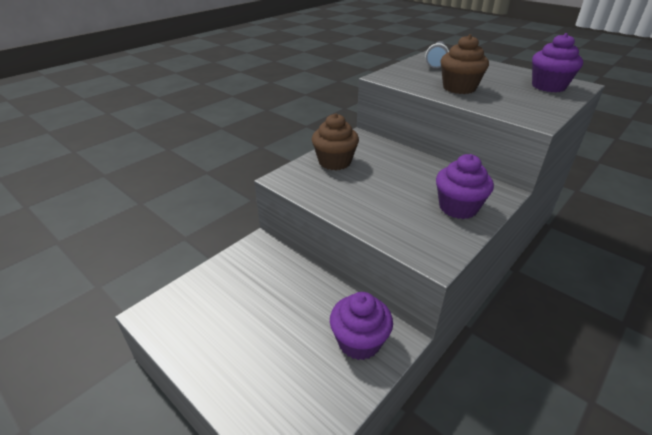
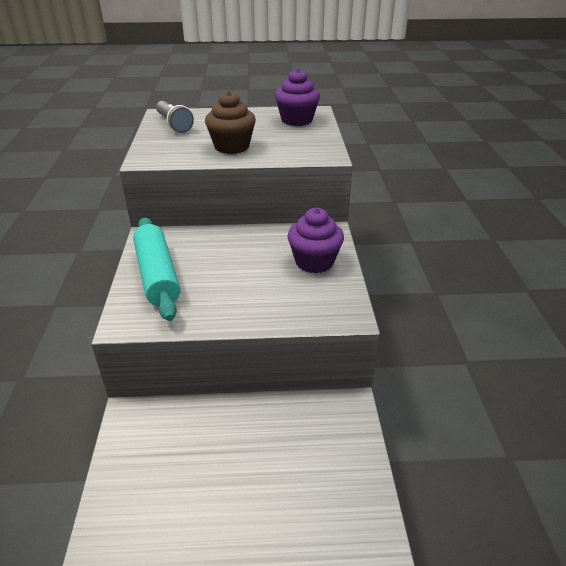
camera: 45 degrees left, 0 degrees up
(334, 162) = (157, 275): brown cupcake -> turquoise rolling pin
(359, 341) = (326, 432): purple cupcake -> none

